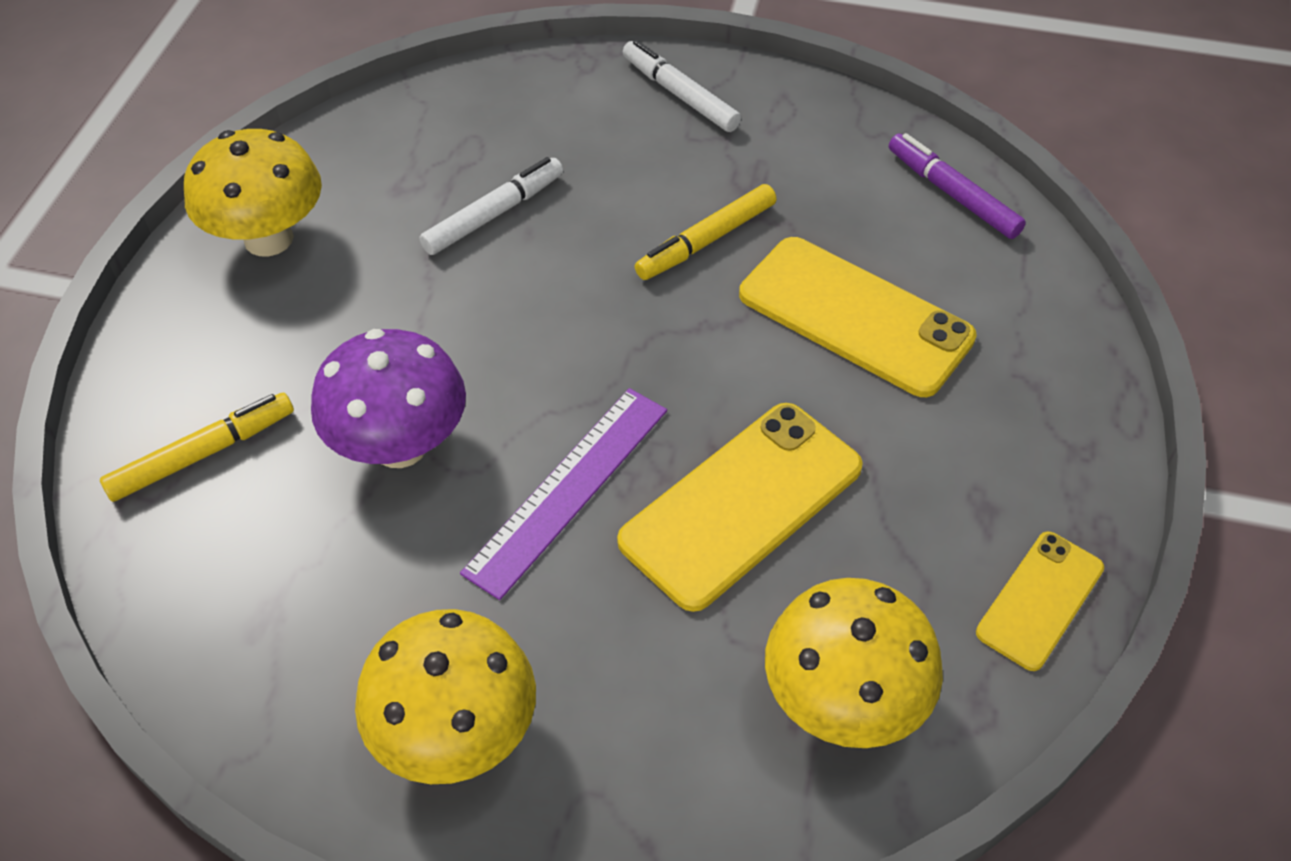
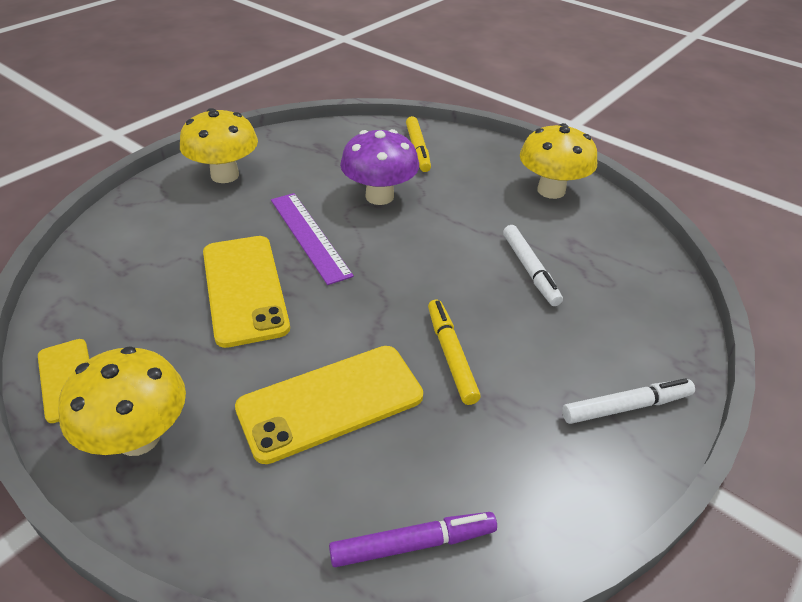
camera: 115 degrees right, 10 degrees down
(842, 701) = (113, 278): yellow mushroom -> yellow mushroom (138, 437)

